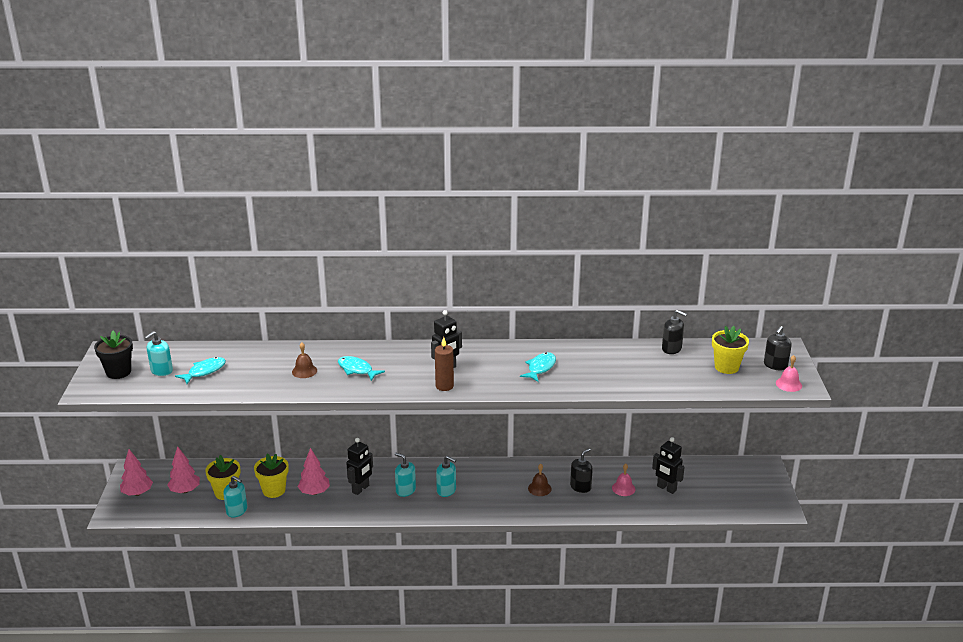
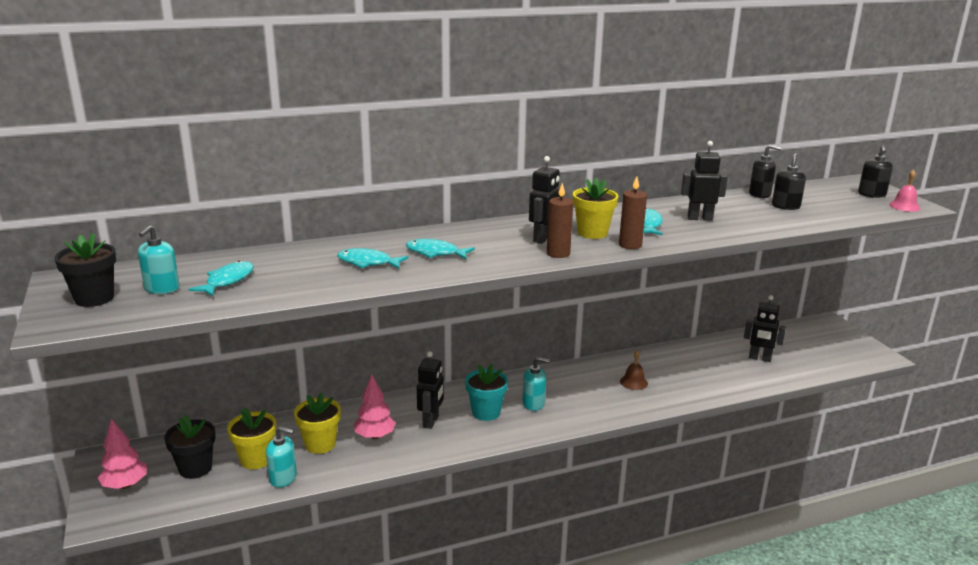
camera: 20 degrees left, 5 degrees down
(185, 490) = (195, 468): pink tree -> black flower pot
(304, 371) = (368, 263): brown bell -> turquoise fish
(405, 490) = (486, 412): turquoise soap dispenser -> turquoise flower pot
(506, 387) = (630, 245): none -> brown candle
(580, 487) = (674, 373): black soap dispenser -> black soap dispenser (785, 206)
(590, 368) = (700, 218): none -> black robot
(623, 488) = (718, 366): pink bell -> none
(726, 367) = (830, 201): yellow flower pot -> yellow flower pot (592, 233)

